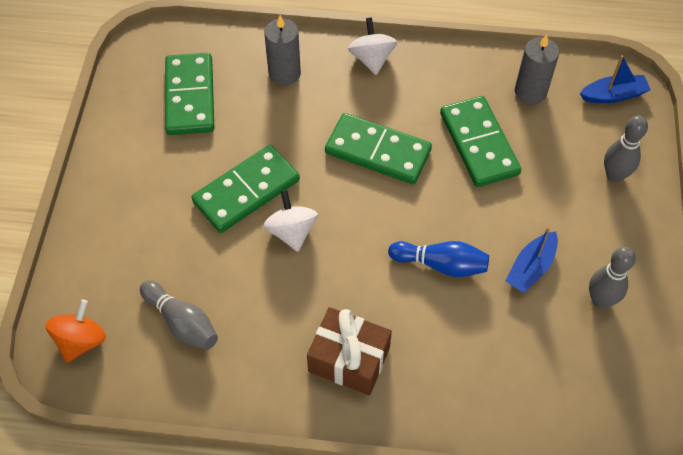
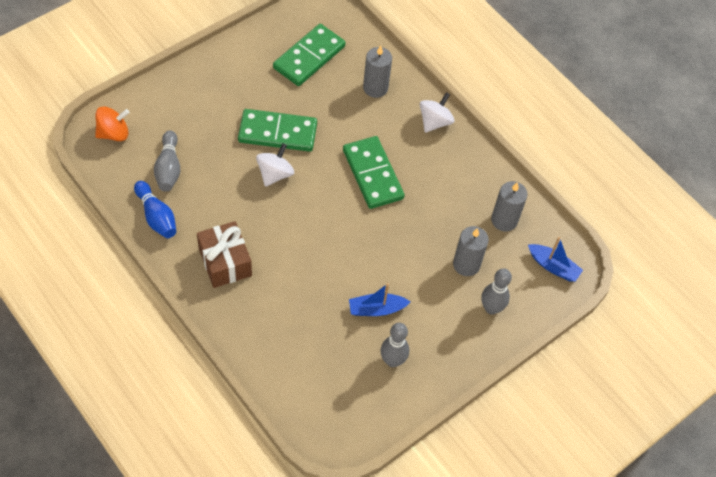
camera: 40 degrees right, 0 degrees up
(441, 264) = (330, 262): blue bowling pin -> blue bowling pin (156, 216)
(479, 144) = (435, 221): green domino -> none
(549, 157) = (466, 264): none -> grey candle

